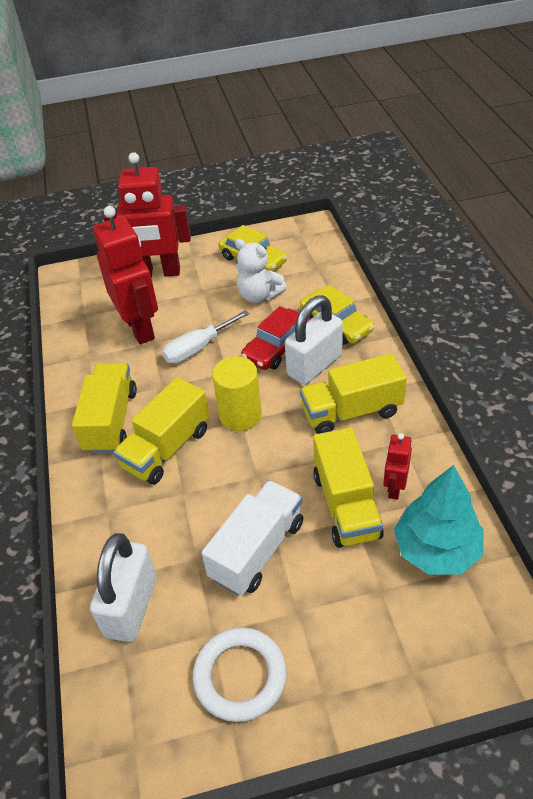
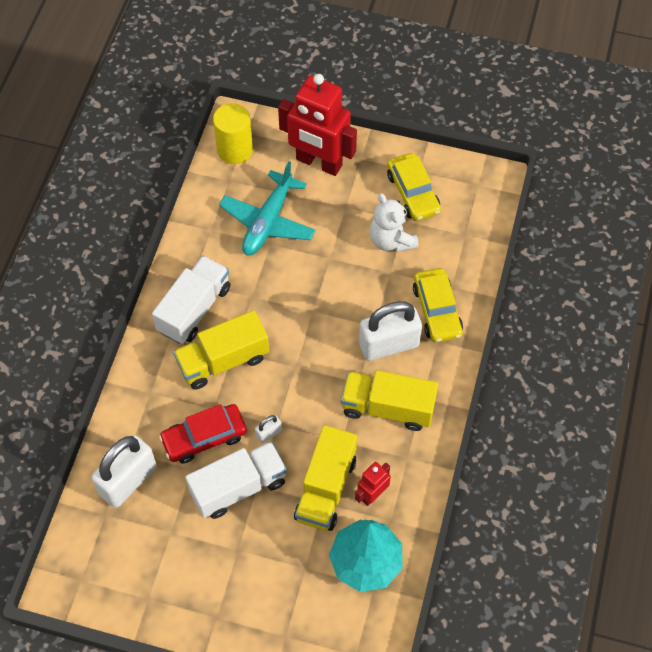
camera: 25 degrees right, 15 degrees up
(111, 421) = (194, 309): yellow truck -> white truck
(140, 328) = (268, 221): red robot -> turquoise plane
(198, 348) = (304, 272): white screwdriver -> none
(240, 415) = (297, 361): yellow cylinder -> yellow cylinder (235, 150)
(240, 676) = (171, 572): white ring -> none
(254, 486) = (268, 433): none -> white padlock
(277, 347) = (370, 307): red car -> red car (204, 437)

